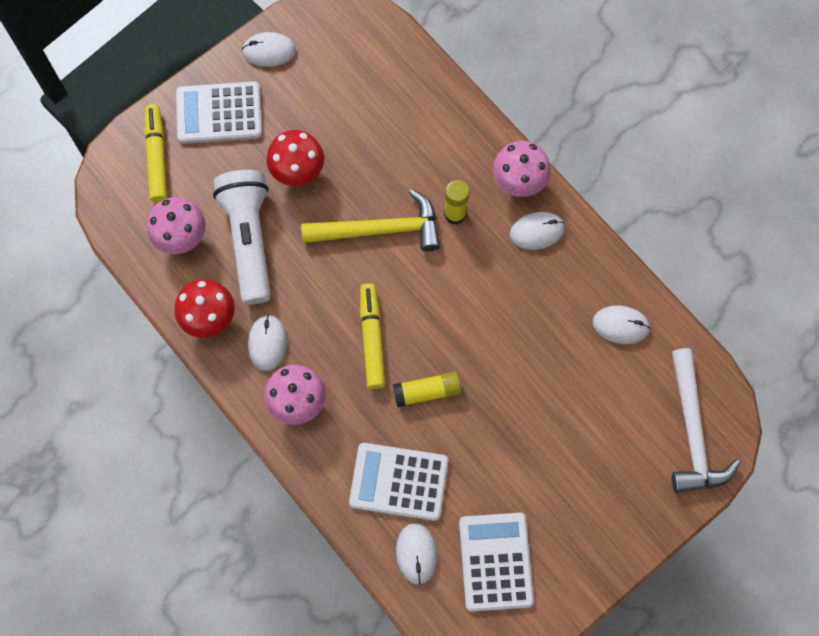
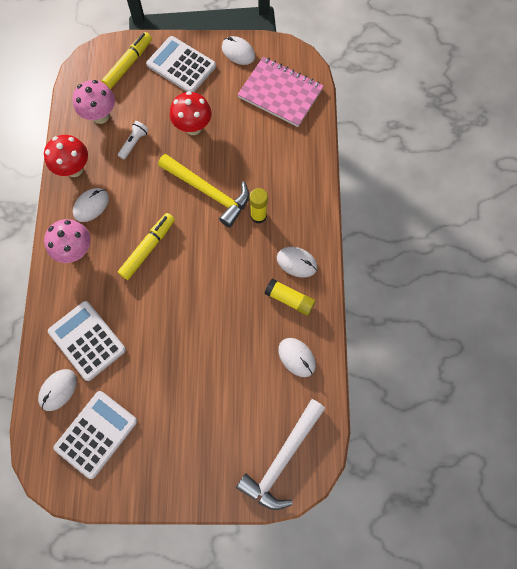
camera: 40 degrees right, 0 degrees up
(249, 239) = (134, 143): white flashlight -> white flashlight, size x0.43
(358, 64) = (280, 93): none -> pink notebook
(427, 392) = (150, 303): yellow glue stick -> yellow glue stick (289, 299)
(518, 183) = (311, 227): pink mushroom -> none

